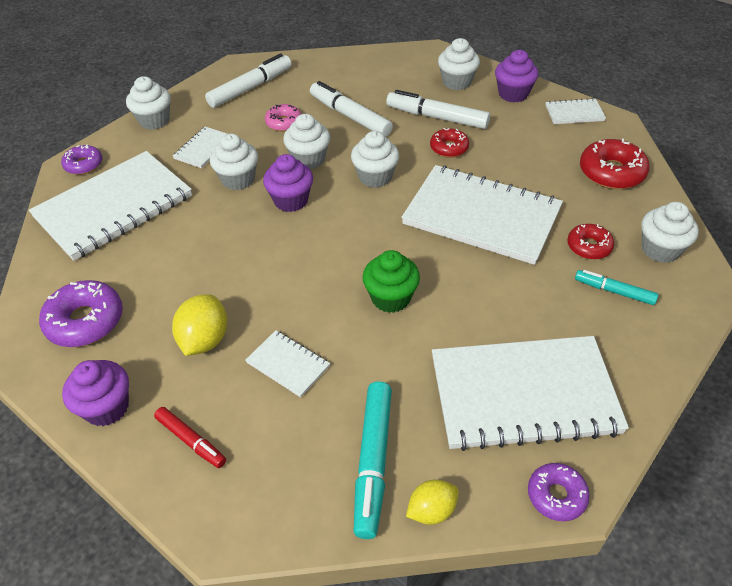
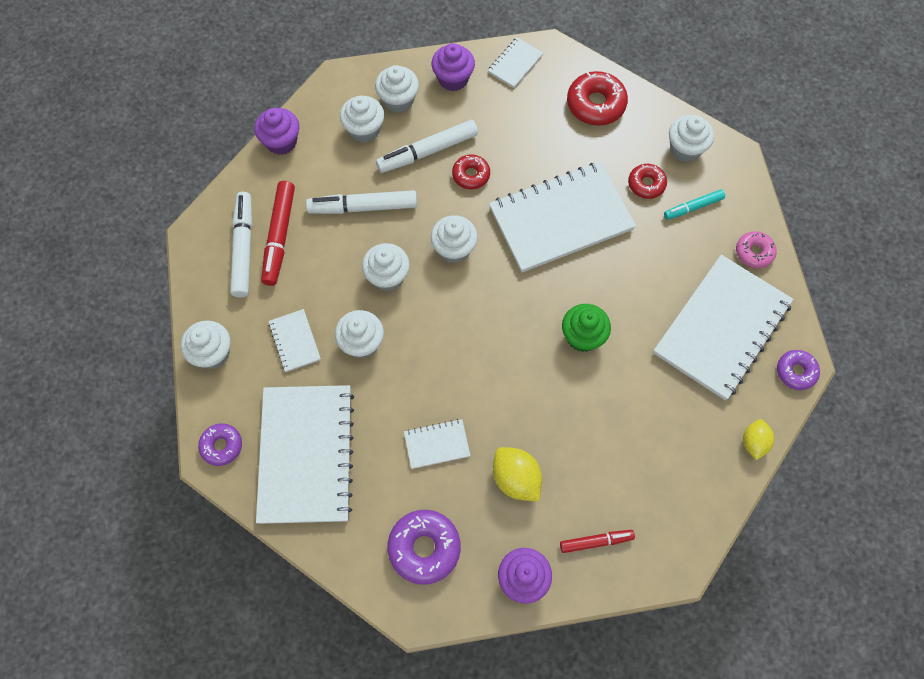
camera: 50 degrees left, 20 degrees up
(278, 96) = (279, 237): none -> red marker
(284, 123) = (321, 259): pink donut -> pink donut (754, 252)
(288, 364) = (584, 441): white notebook -> white notebook (437, 444)
(291, 200) = (424, 324): purple cupcake -> purple cupcake (281, 142)
(373, 462) = (698, 448): turquoise marker -> none
(411, 82) = (364, 130): none -> white cupcake

